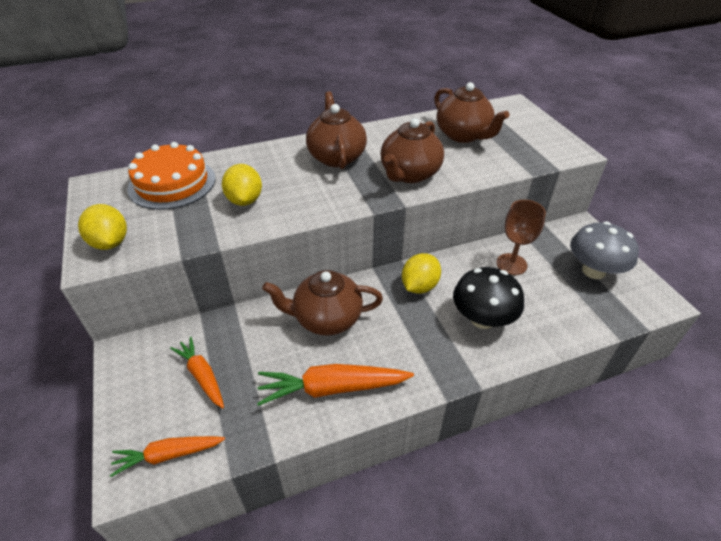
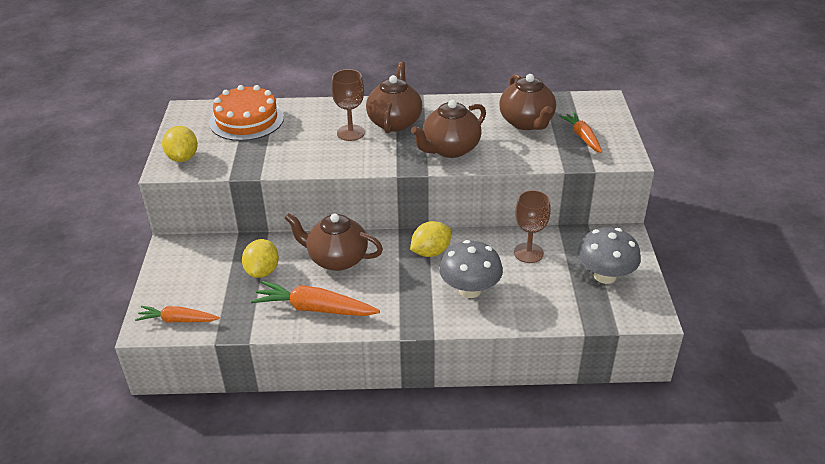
camera: 20 degrees right, 5 degrees down
(202, 375) = (221, 276): orange carrot -> orange carrot (582, 137)
(245, 200) = (298, 145): yellow lemon -> yellow lemon (262, 271)
(297, 176) = (350, 133): none -> brown goblet
(482, 319) = (470, 290): black mushroom -> grey mushroom

